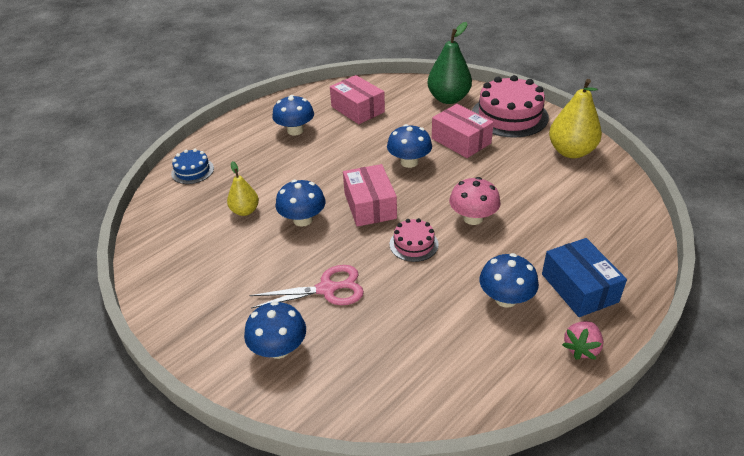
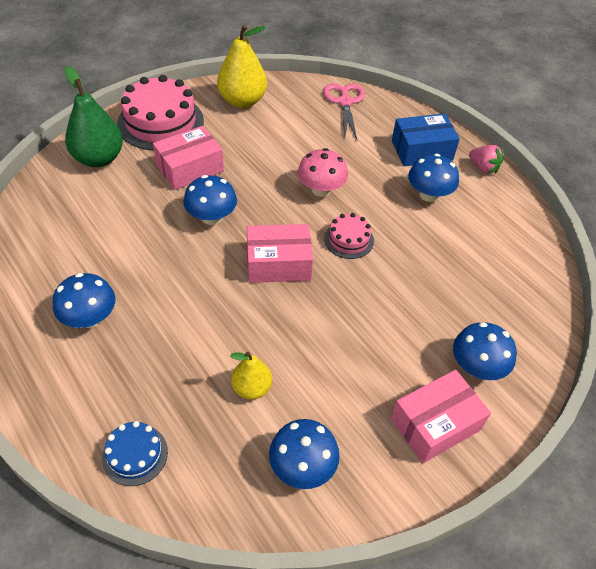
camera: 85 degrees left, 10 degrees up
(302, 220) = (286, 328): blue mushroom -> blue mushroom (302, 466)
(326, 289) = (401, 318): pink scissors -> pink scissors (345, 102)
(357, 109) = (73, 244): pink box -> pink box (435, 424)

